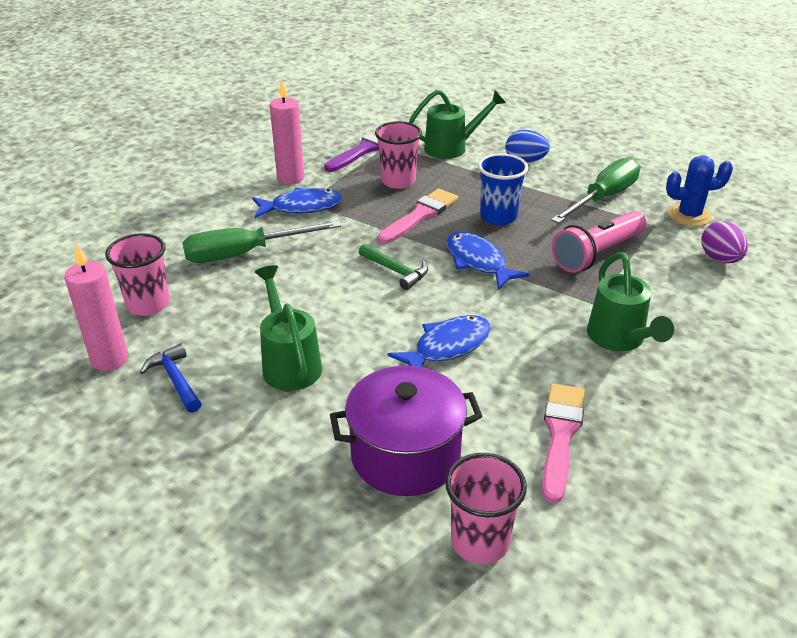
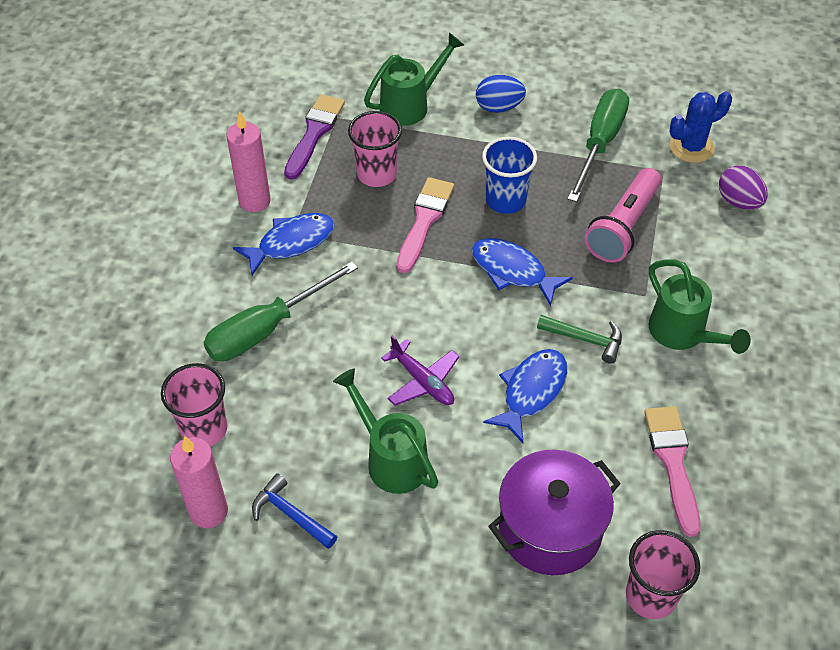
camera: 20 degrees left, 15 degrees up
(352, 316) = (423, 381): none -> purple plane
(396, 271) = (436, 308): green hammer -> green hammer (585, 339)

